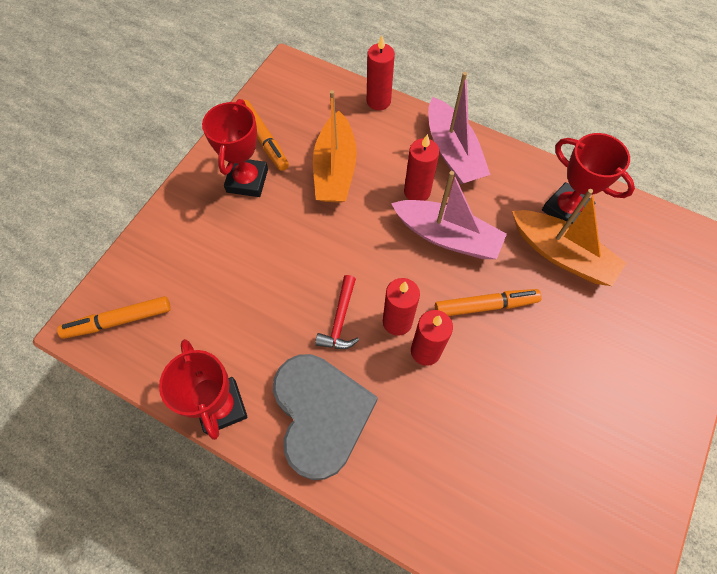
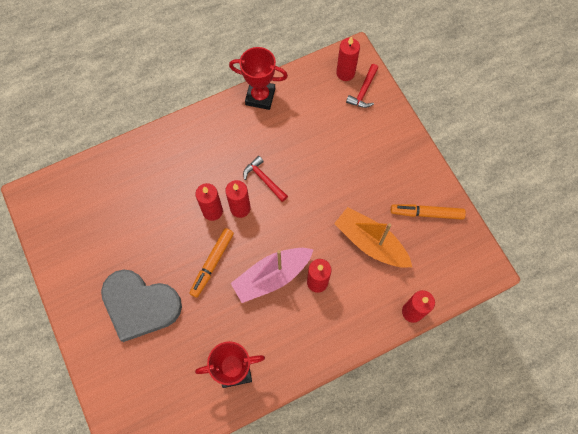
camera: 125 degrees right, 5 degrees up
(119, 320) = (345, 73): orange marker -> red candle
(136, 283) = (363, 91): none -> red hammer
(247, 180) = (398, 184): red trophy -> none
(321, 414) = (220, 138): grey heart -> grey heart (140, 305)
(452, 152) = (332, 330): pink boat -> none
(561, 254) = (208, 338): orange boat -> none

